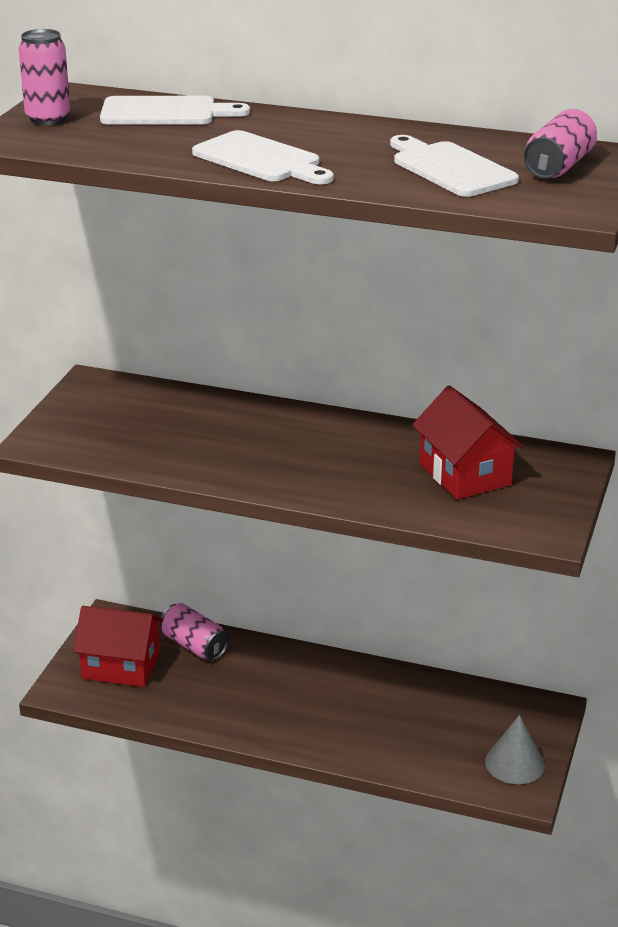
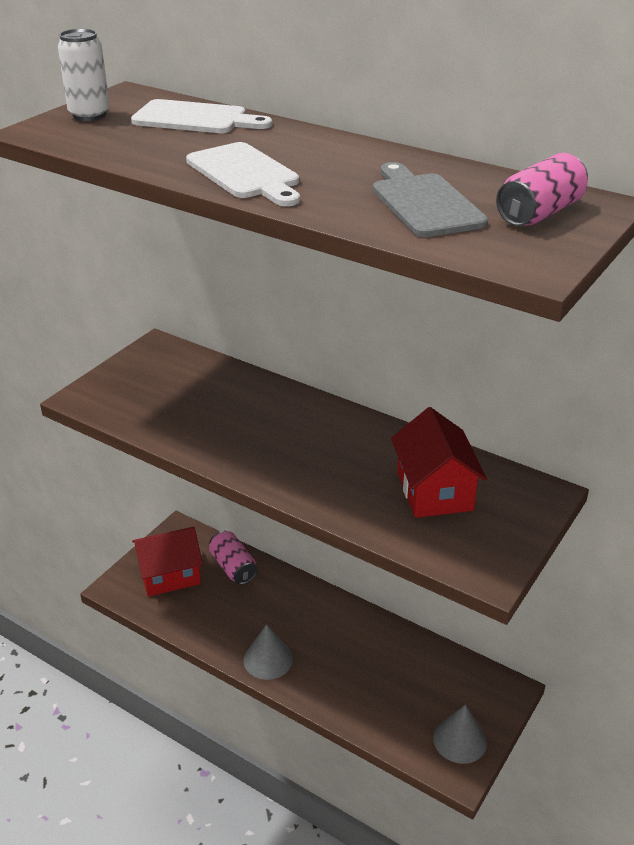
camera: 15 degrees right, 5 degrees up
(48, 119) = (89, 115): pink can -> white can
(121, 666) = (170, 575): red house -> red house turned 45 degrees counterclockwise
(275, 728) = (268, 659): none -> grey cone
(450, 168) = (424, 203): white cutting board -> grey cutting board

